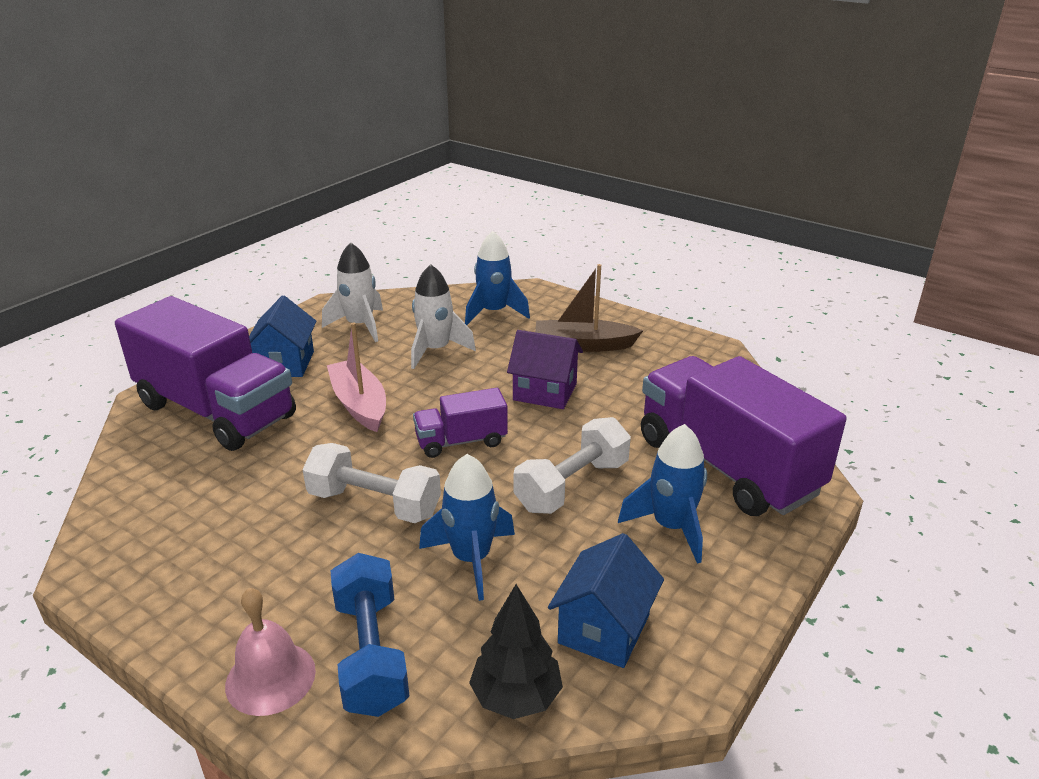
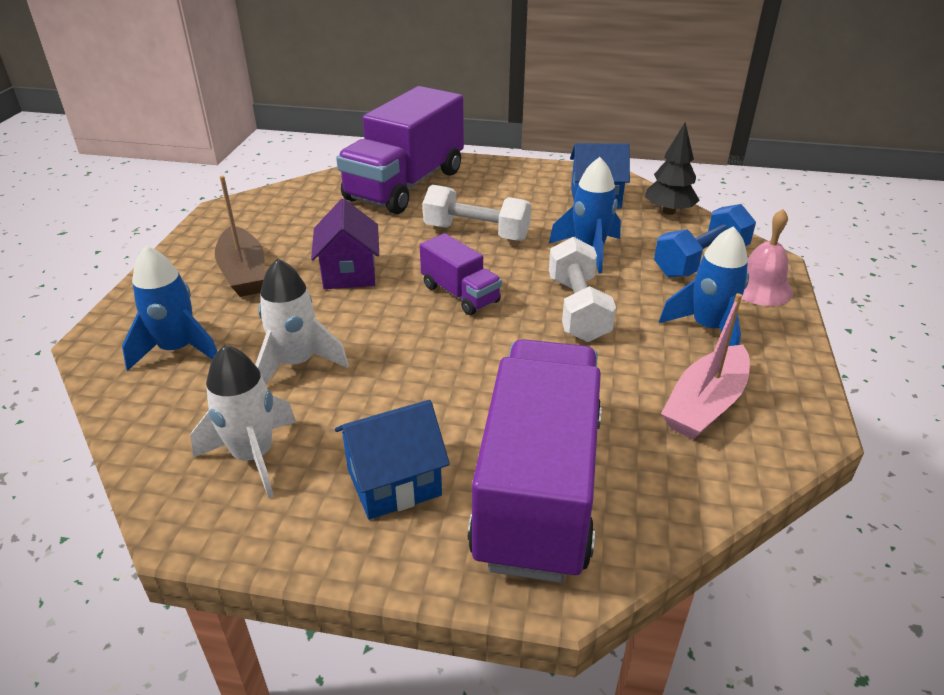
camera: 115 degrees left, 5 degrees up
(359, 404) = (444, 376): pink boat -> pink boat (705, 404)
(671, 527) = (488, 193): blue rocket -> blue rocket (708, 328)

